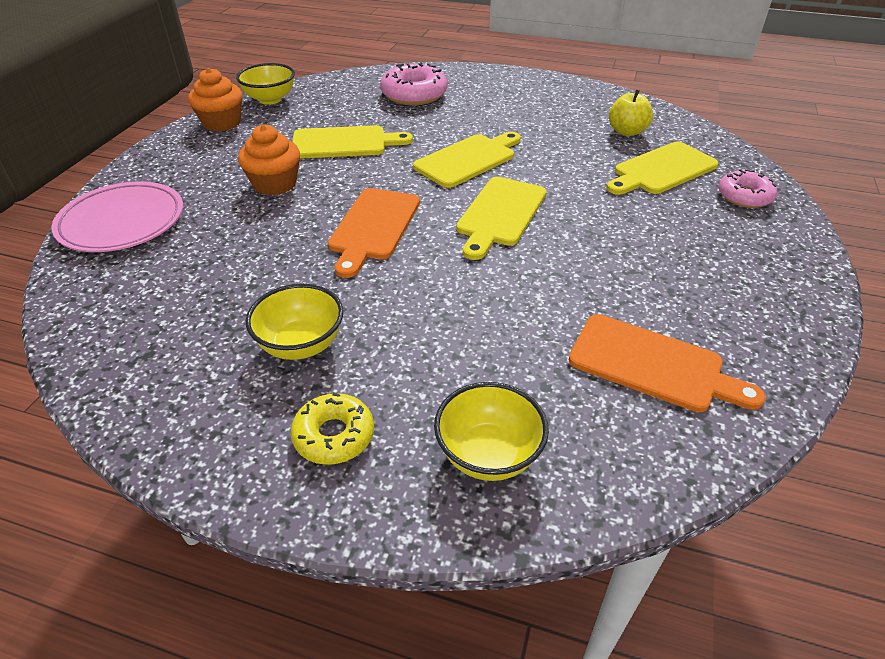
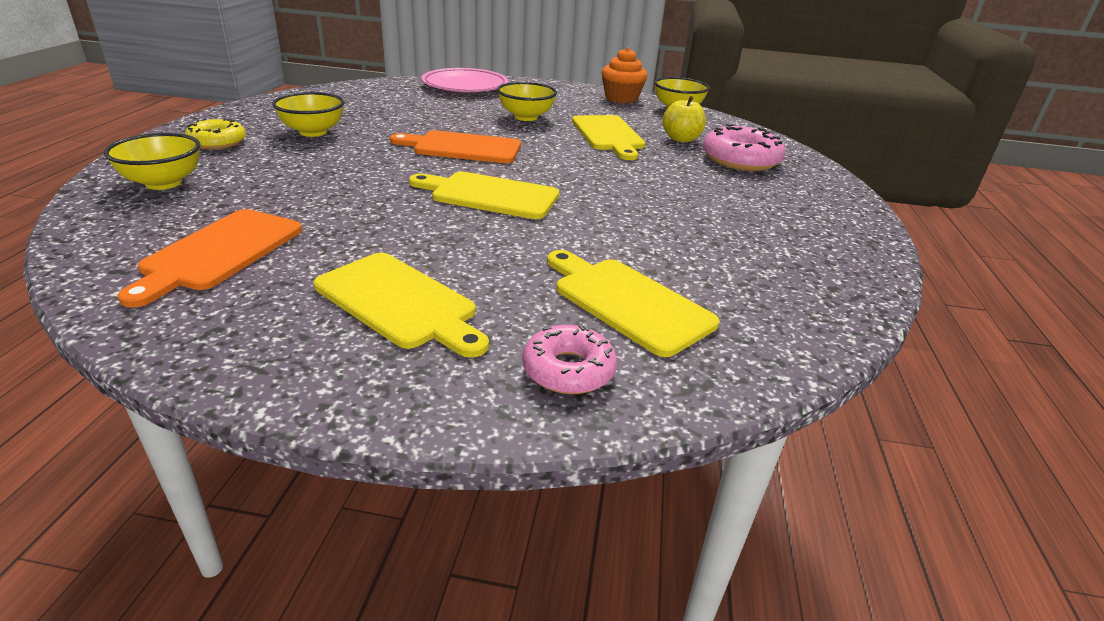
camera: 80 degrees right, 10 degrees down
(275, 184) = (526, 117): orange cupcake -> yellow bowl
(468, 159) = (600, 183): yellow cutting board -> yellow cutting board (399, 302)
(627, 132) = (737, 285): yellow apple -> yellow apple (681, 139)

